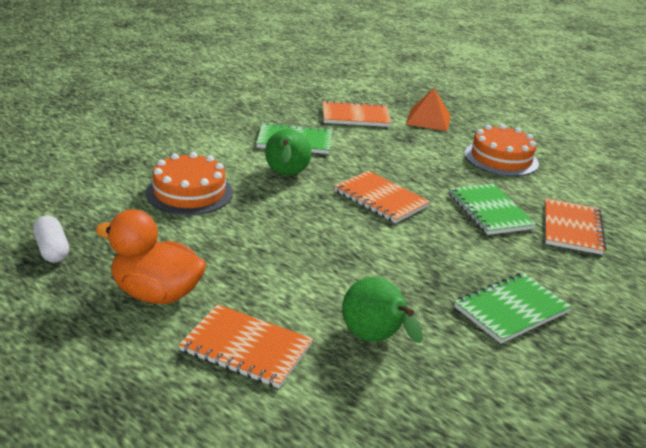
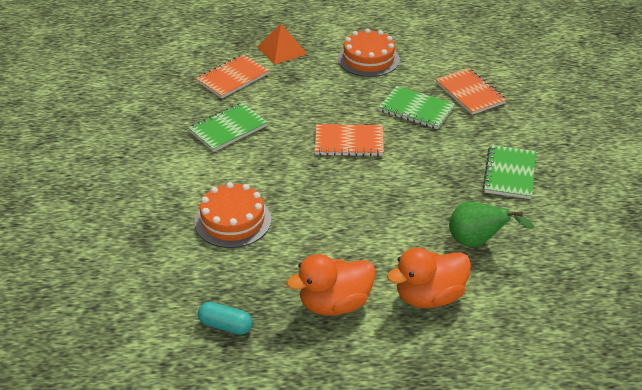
camera: 40 degrees left, 10 degrees up
(52, 250) = (225, 326): white capsule -> turquoise capsule
(246, 348) = (429, 297): orange notebook -> orange duck
(286, 175) = (268, 163): green pear -> none

